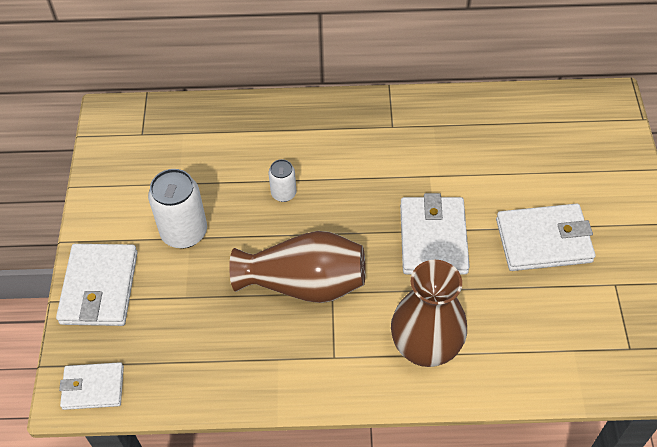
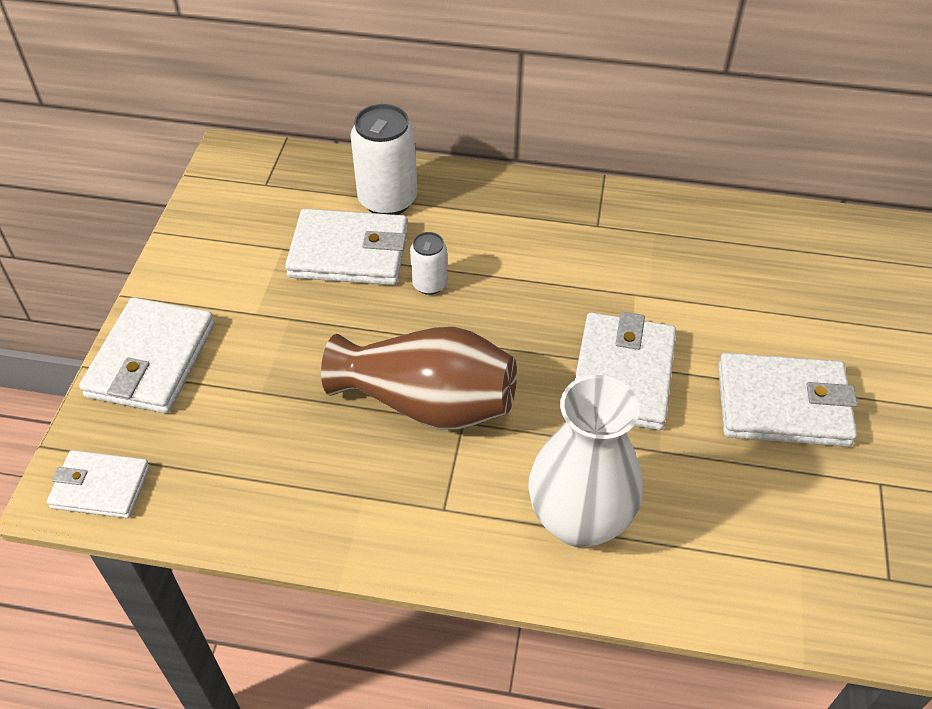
camera: 10 degrees right, 5 degrees down
(184, 232) = (284, 310): white can -> white can (387, 200)
(219, 179) = (349, 252): none -> white wallet
(425, 348) = (579, 520): brown vase -> white vase

